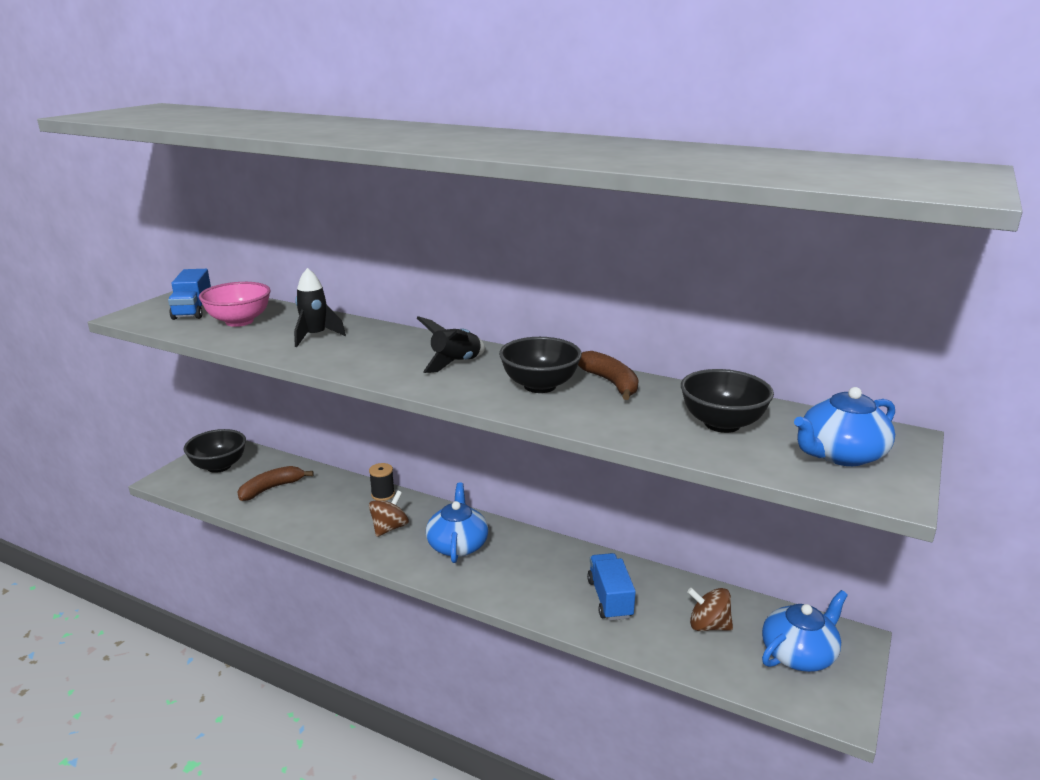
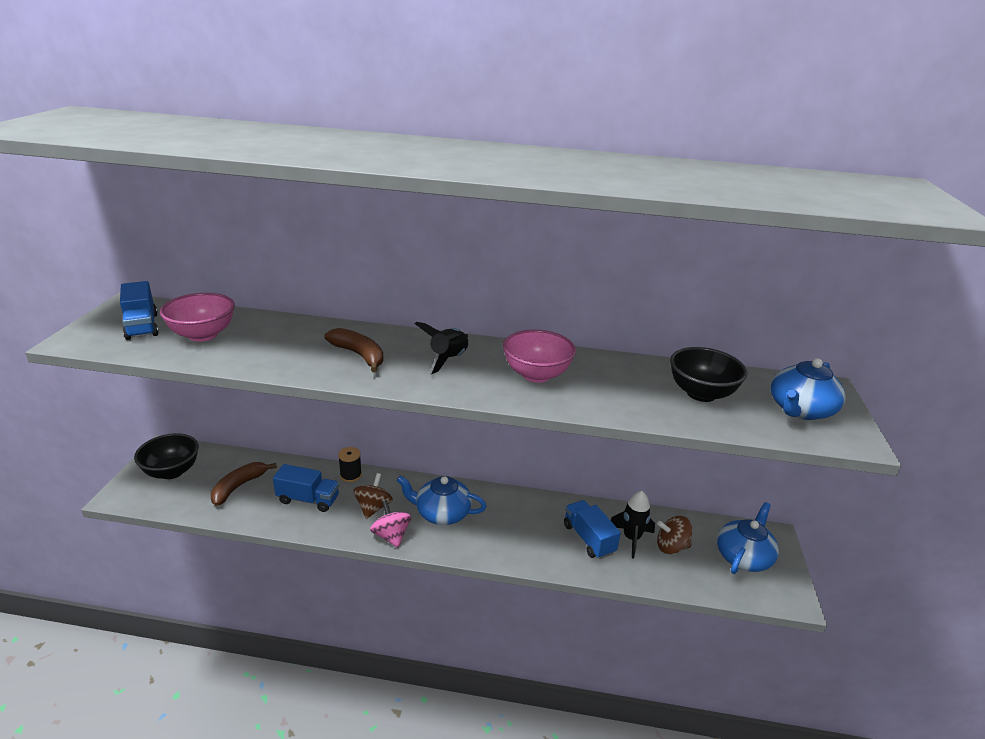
camera: 20 degrees left, 5 degrees up
(315, 336) = (294, 344): black rocket -> black rocket (631, 538)
(329, 510) = (308, 499): none -> blue truck
(393, 557) = (391, 536): none -> pink spinning top
(457, 545) = (442, 513): blue teapot -> blue teapot turned 60 degrees counterclockwise
(539, 386) = (536, 375): black bowl -> pink bowl
(610, 383) = (591, 364): brown banana -> brown banana (359, 355)

